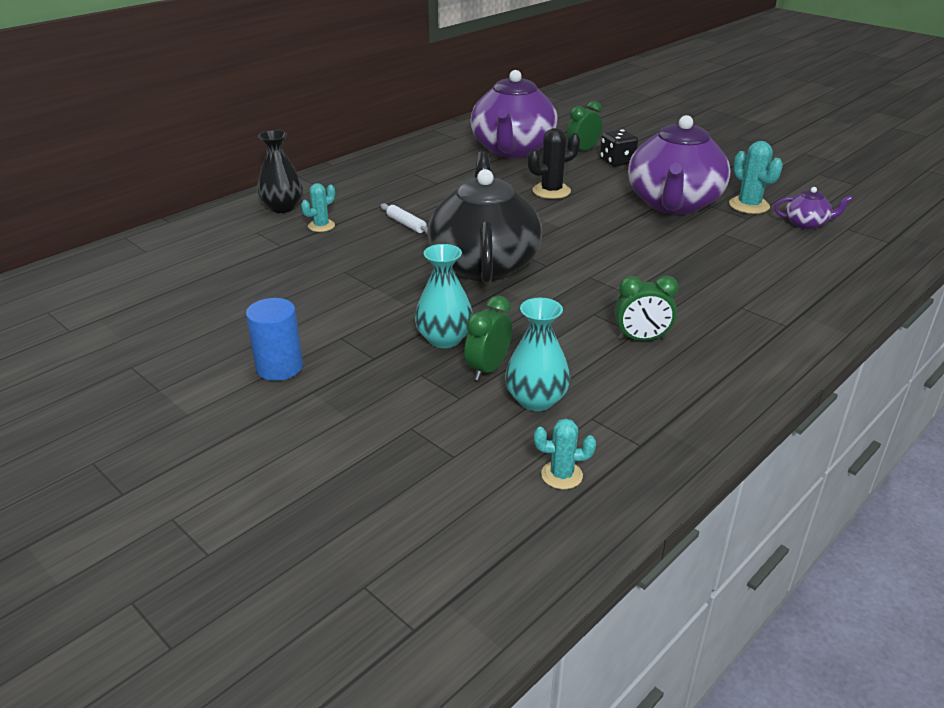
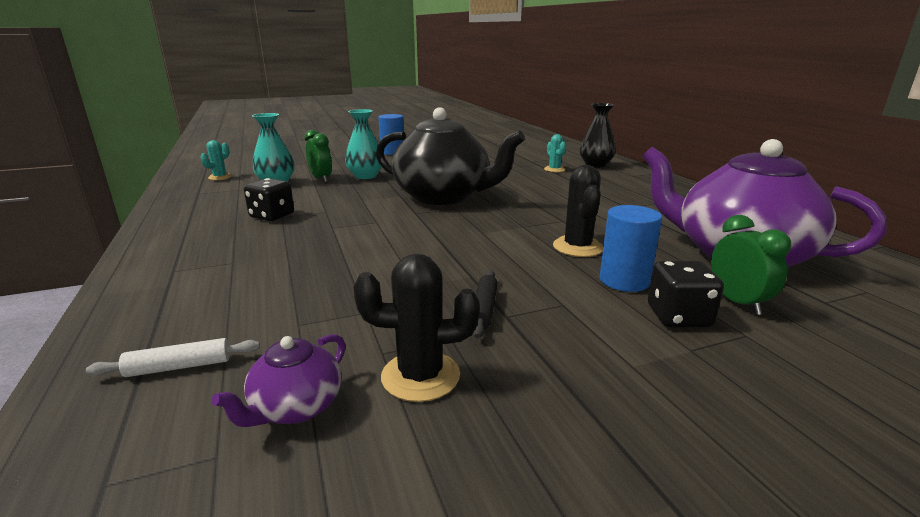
camera: 115 degrees right, 10 degrees down
(406, 224) = (538, 187): white rolling pin -> white rolling pin (179, 366)
(589, 175) = (624, 280): none -> blue cylinder
(641, 339) = (272, 216): green clock -> black dice
(673, 204) = (484, 309): purple teapot -> black rolling pin
(749, 205) = (420, 376): turquoise cactus -> black cactus

